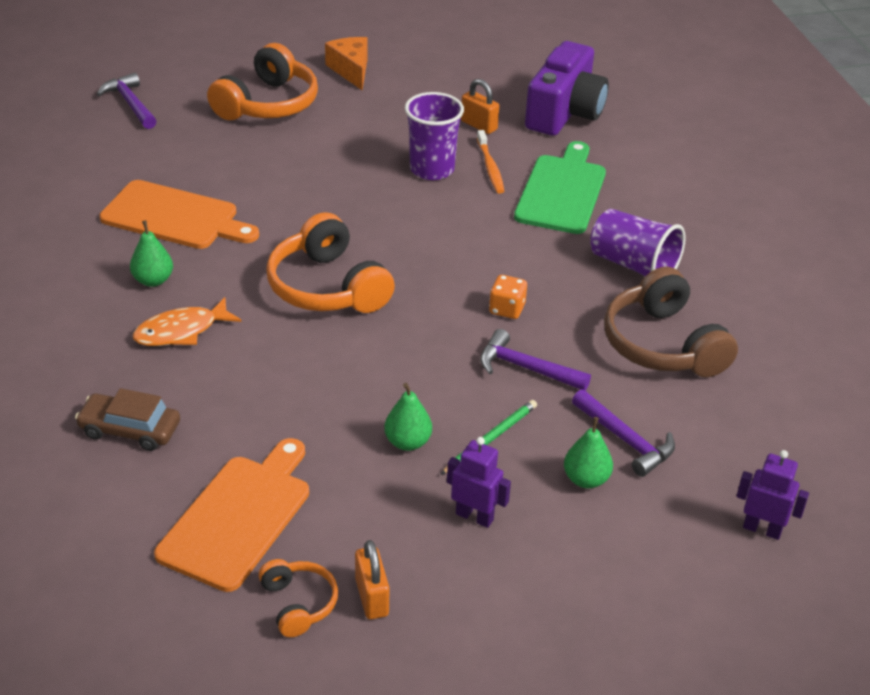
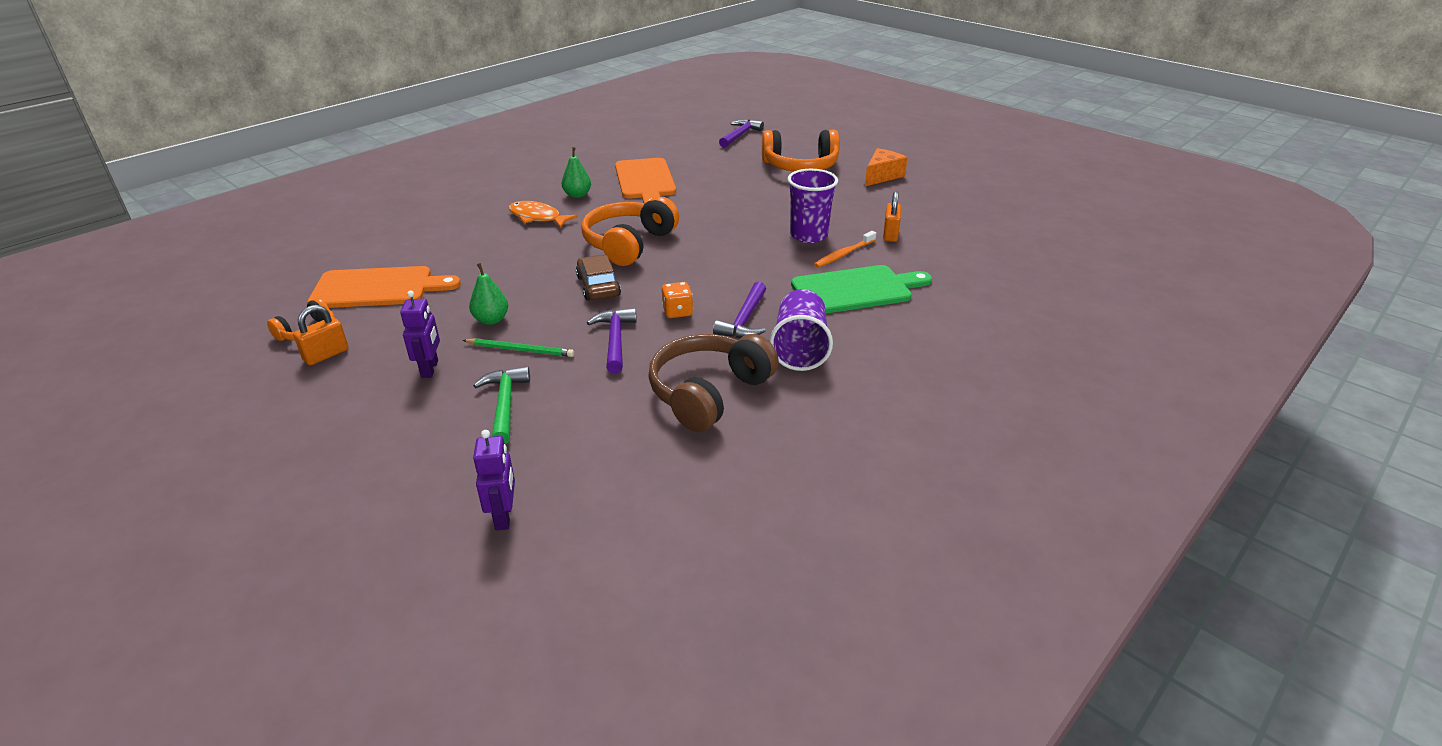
camera: 60 degrees right, 5 degrees down
(130, 429) = (435, 233): brown car -> brown car (598, 286)
(564, 112) = (965, 260): purple camera -> none
(586, 479) = (505, 404): green pear -> green hammer
(625, 440) = (567, 410): purple hammer -> purple hammer (744, 320)

